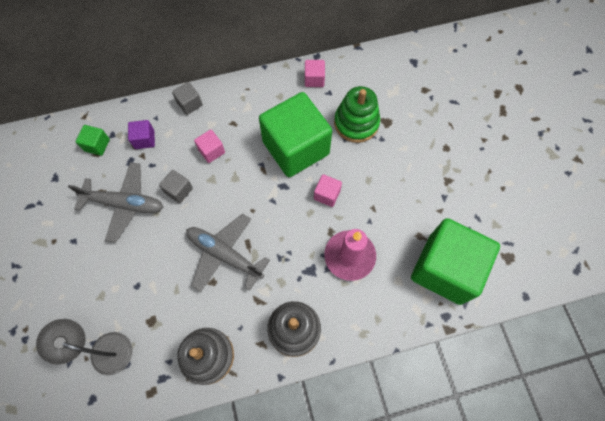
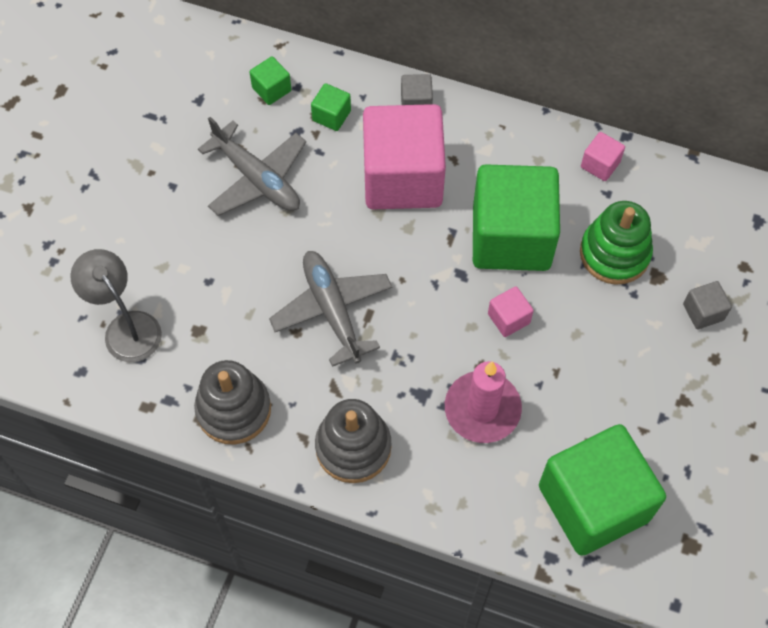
camera: 35 degrees right, 5 degrees down
(144, 139) = (331, 115): purple cube -> green cube
(178, 190) = (330, 201): grey cube -> grey cube (703, 312)
(211, 151) = (402, 178): pink cube -> pink cube, size x2.47

